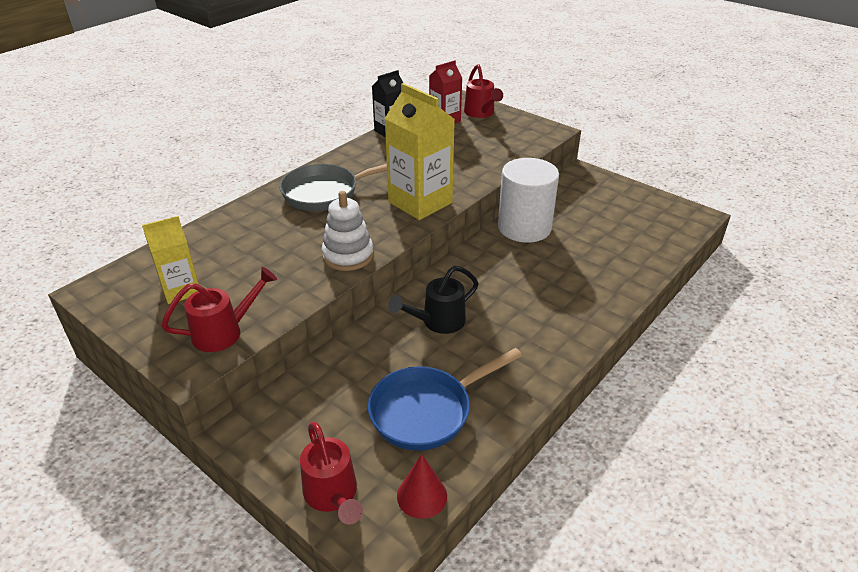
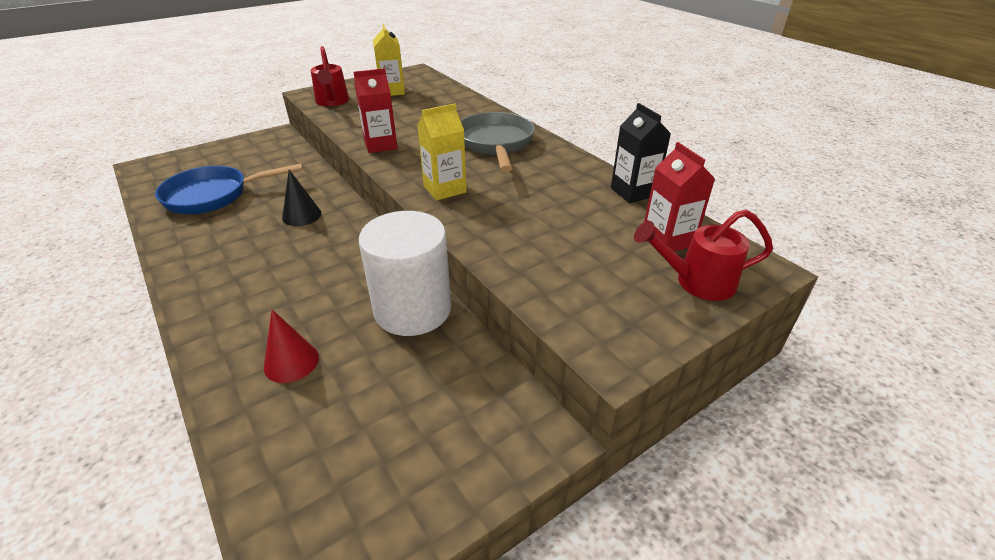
camera: 105 degrees right, 0 degrees up
(333, 495) = (194, 157): red watering can -> none
(348, 255) = (380, 145): white stacking toy -> red carton
(420, 202) = (444, 189): yellow carton -> yellow carton, size x0.60
(422, 496) = (152, 184): red cone -> red cone (291, 362)
(427, 411) = (213, 195): blue pan -> blue pan turned 90 degrees counterclockwise
(438, 322) = (301, 215): black watering can -> black cone

